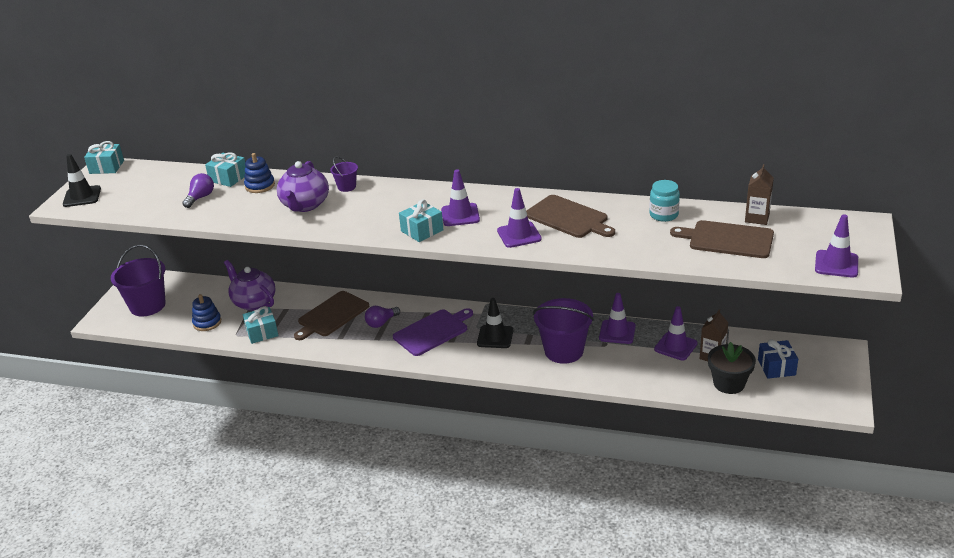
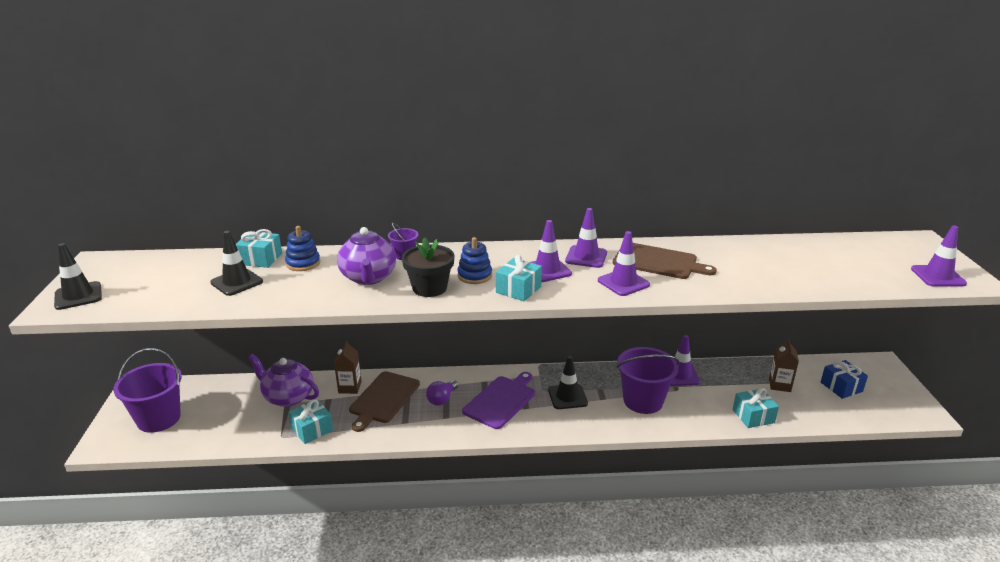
camera: 20 degrees left, 5 degrees down
(106, 167) = (99, 261): turquoise gift -> turquoise gift (753, 416)
(200, 197) = (237, 282): purple light bulb -> black traffic cone
(207, 323) = (241, 428): blue stacking toy -> blue stacking toy (474, 276)
(663, 215) = (744, 250): turquoise jar -> none
(675, 346) = (741, 381): purple traffic cone -> purple traffic cone (586, 257)
(727, 239) = (823, 265): brown cutting board -> none
(729, 383) = (813, 409): black flower pot -> black flower pot (429, 288)
(757, 218) = (828, 244): brown carton -> brown carton (350, 387)

